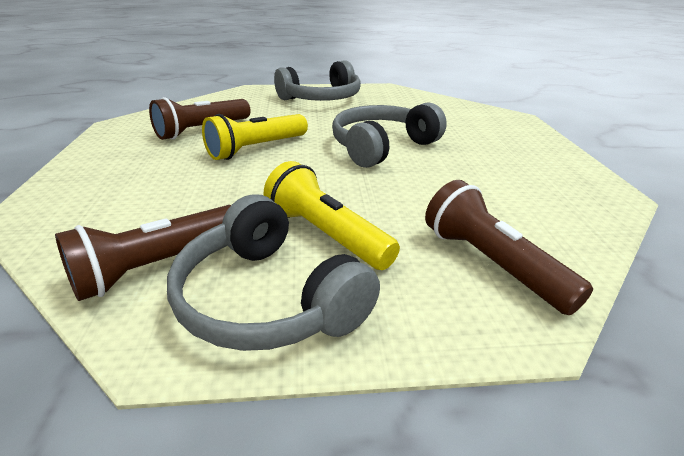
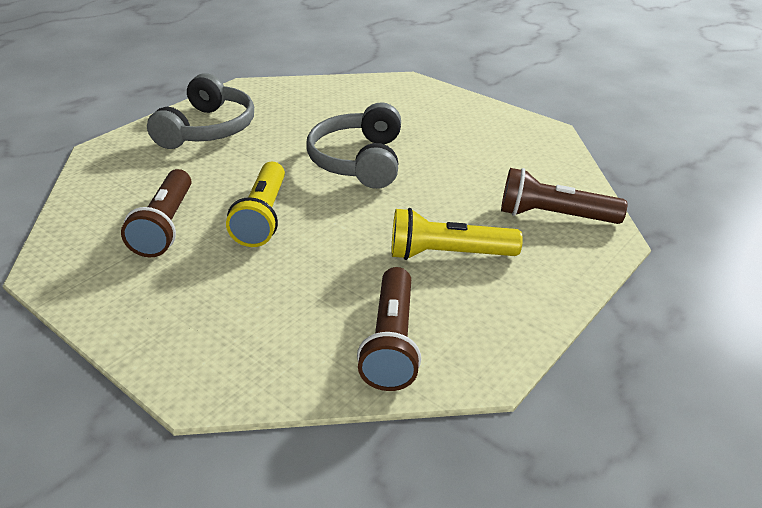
camera: 45 degrees left, 5 degrees up
(268, 298) = (488, 311): grey headphones -> none

